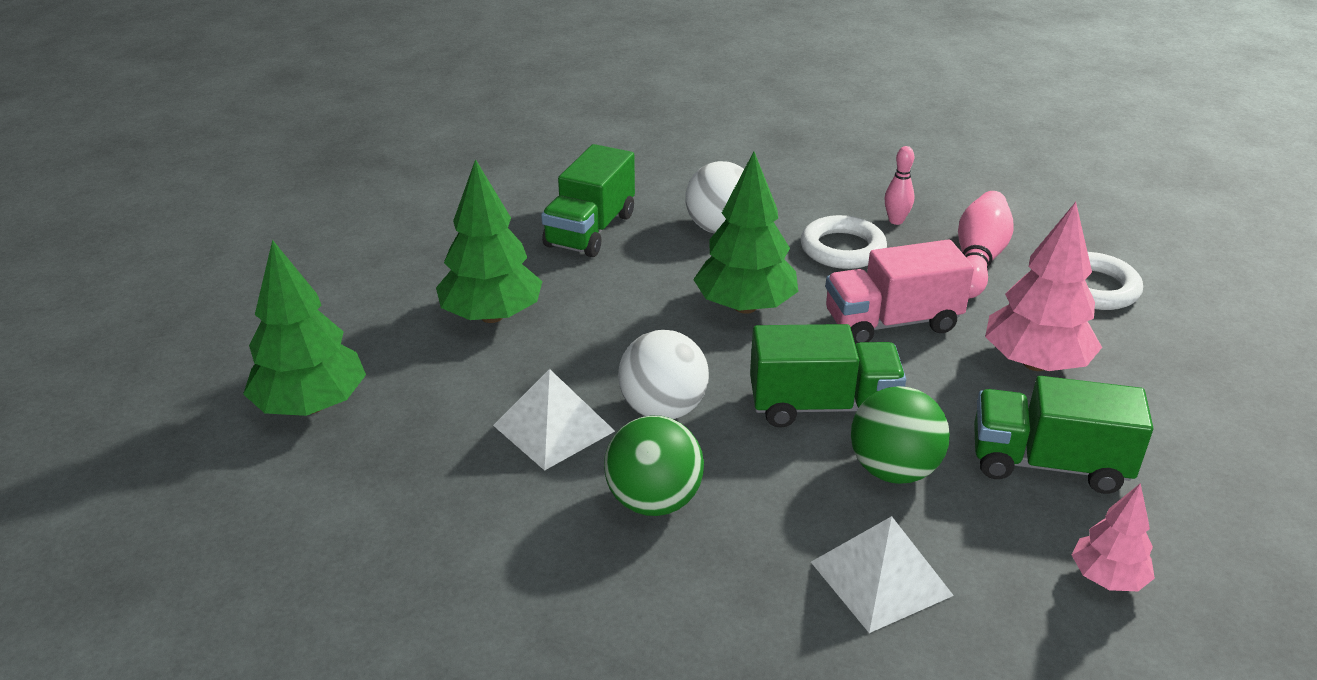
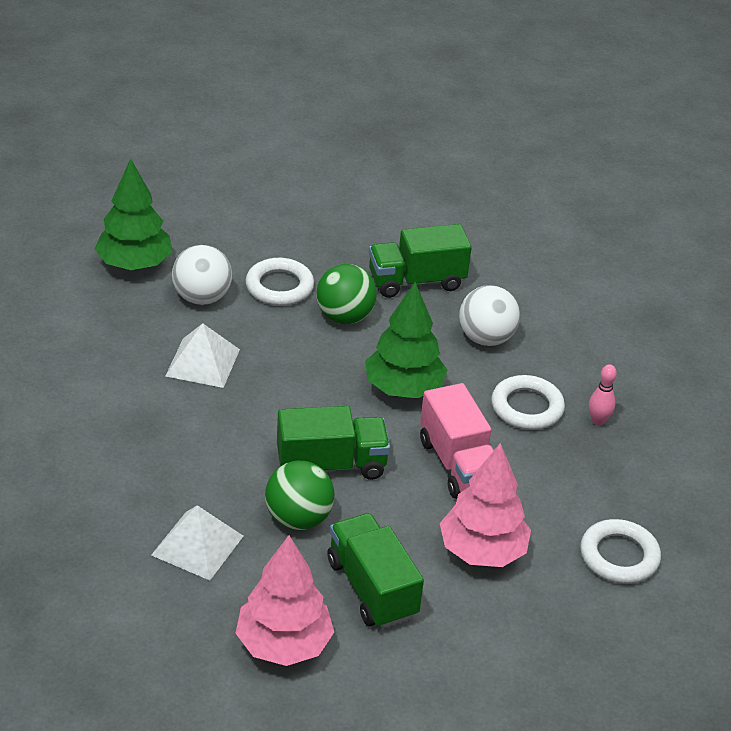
camera: 50 degrees right, 5 degrees up
(492, 316) = (279, 287): green tree -> white ring
(654, 501) = (179, 429): green ball -> green ball (345, 317)
(663, 409) = (261, 398): white ball -> white ball (202, 297)
(822, 406) = (331, 465): green truck -> green truck turned 60 degrees counterclockwise
(891, 323) = (458, 464): pink truck -> pink truck turned 150 degrees counterclockwise
(978, 260) = (589, 482): pink bowling pin -> none
(1107, 578) = (283, 644): pink tree -> pink tree, size x1.77

